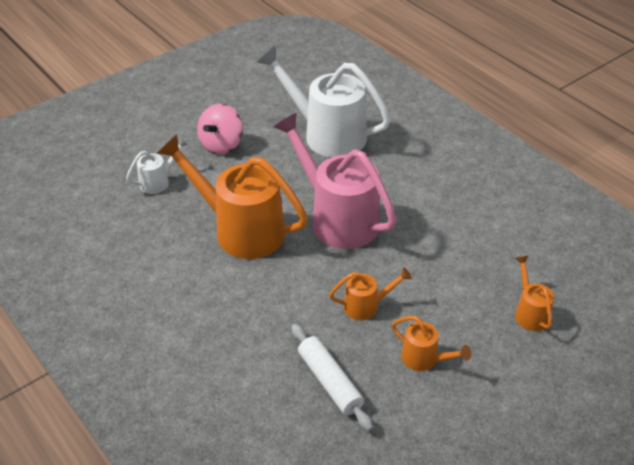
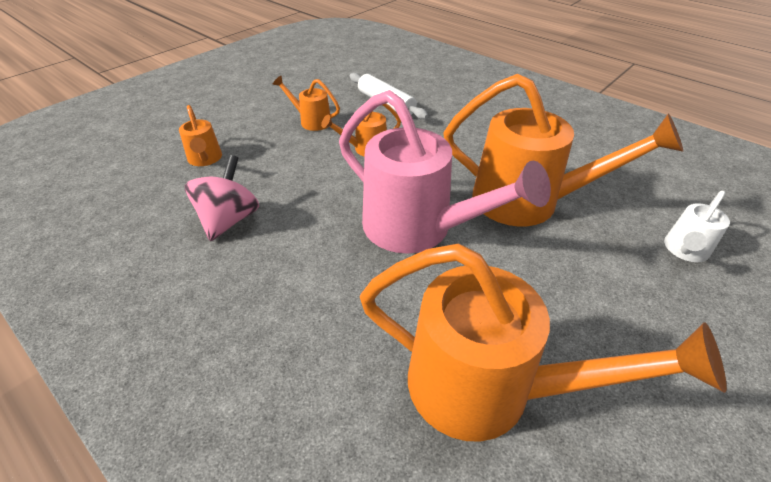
camera: 170 degrees right, 0 degrees up
(221, 145) = (657, 332): pink spinning top -> pink spinning top (229, 220)
(326, 134) = (488, 388): white watering can -> orange watering can

